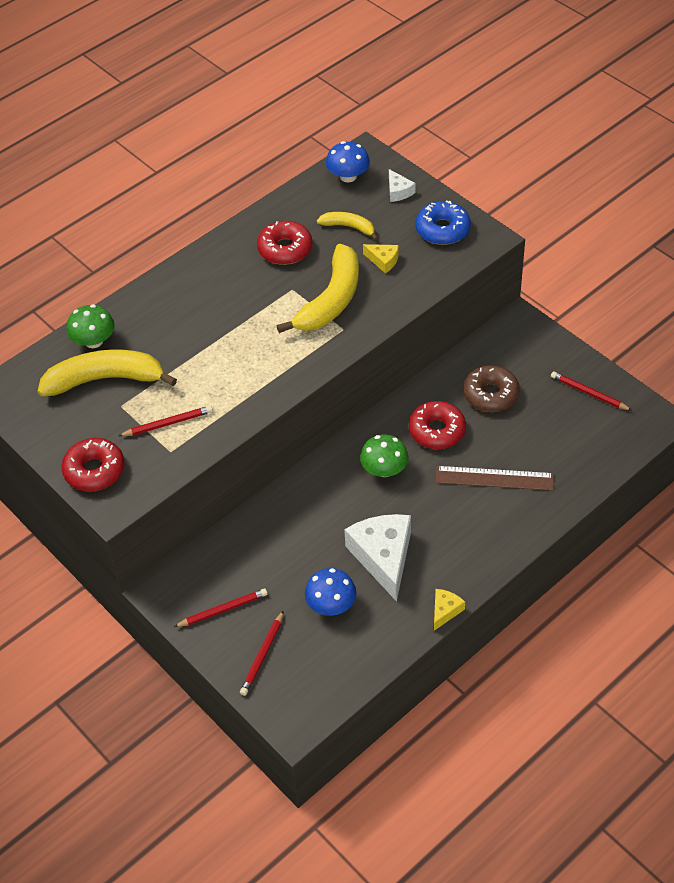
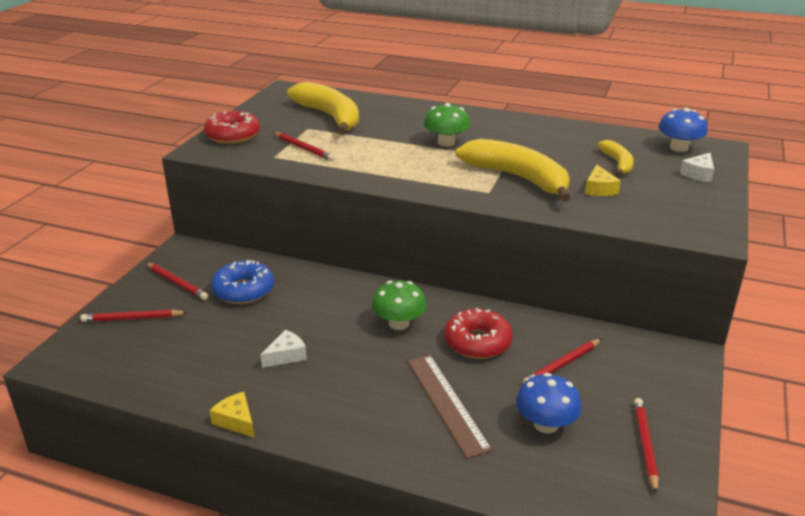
camera: 60 degrees right, 20 degrees down
(94, 341) = (365, 104): green mushroom -> green mushroom (446, 142)
(285, 249) = (551, 144): red donut -> none
(331, 300) = (518, 178): yellow banana -> yellow banana turned 135 degrees counterclockwise
(331, 604) = (209, 340): blue mushroom -> blue mushroom (546, 424)
(383, 557) = (286, 355): white cheese -> white cheese, size x0.47
(442, 229) = (685, 208): blue donut -> blue donut (243, 290)
(445, 611) = (236, 421): yellow cheese -> yellow cheese turned 135 degrees counterclockwise
(490, 394) = (562, 365): brown donut -> red pencil

